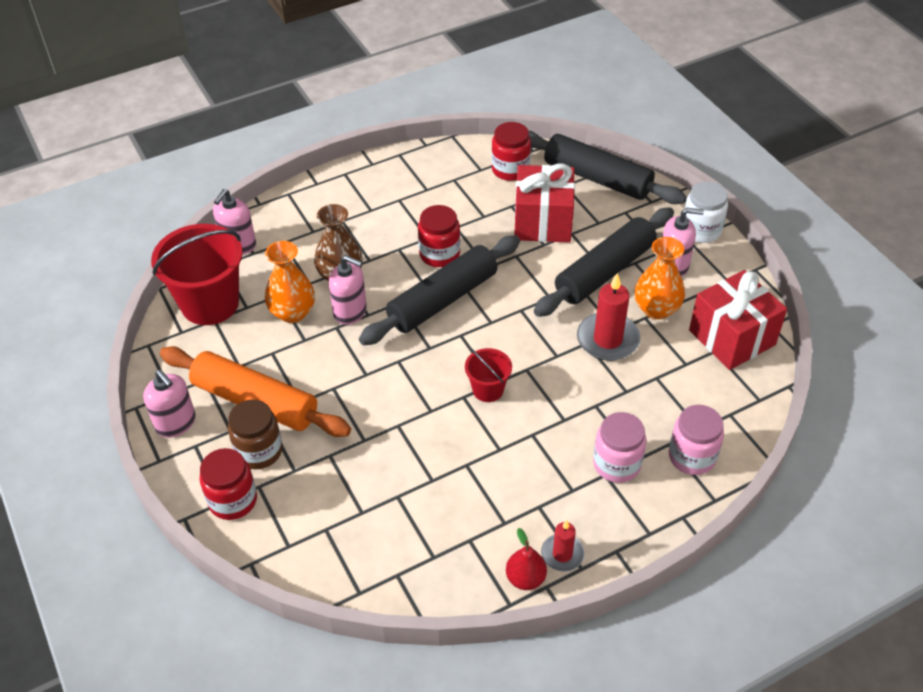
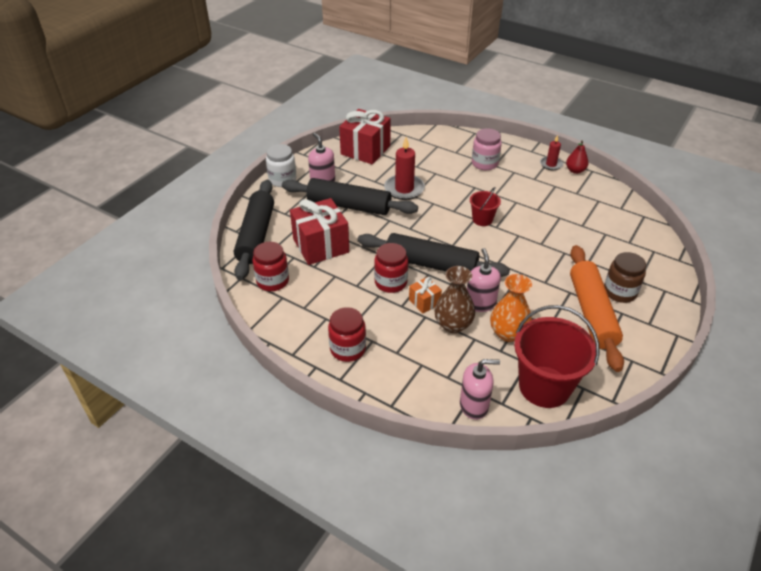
camera: 120 degrees left, 5 degrees down
(176, 423) = (647, 343): pink soap dispenser -> none
(233, 500) = (658, 286): red jar -> red jar (348, 349)
(389, 268) = (424, 302): none -> orange gift
(656, 309) = (365, 179): orange vase -> none
(692, 457) = (457, 144): pink jar -> none

